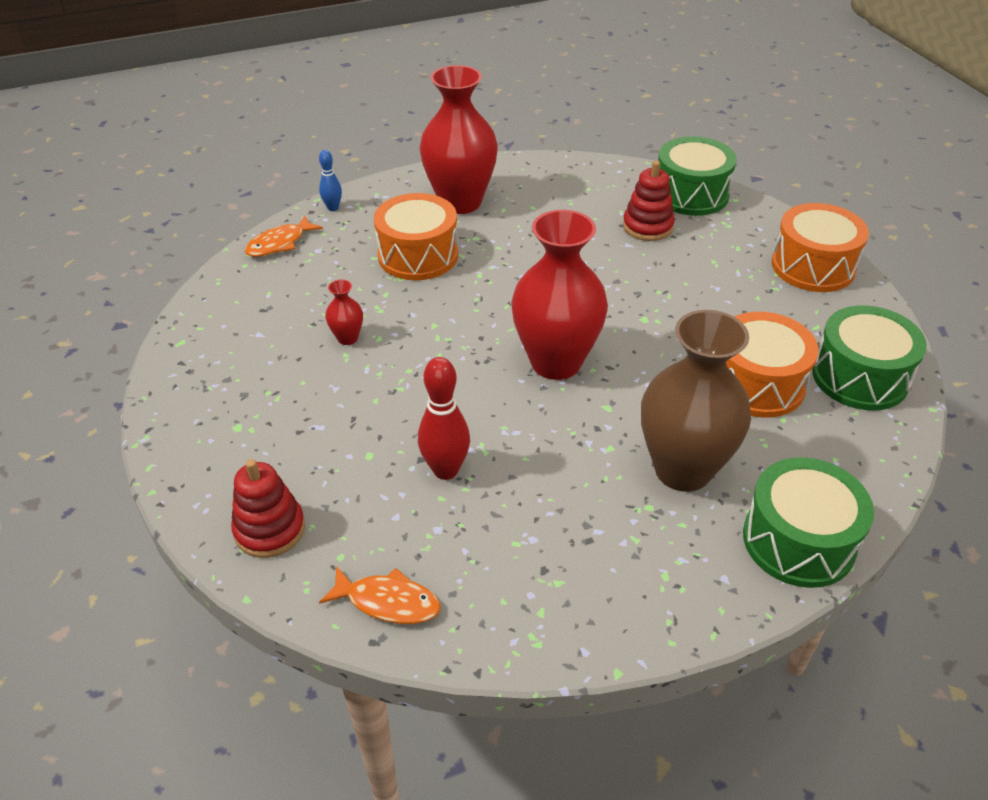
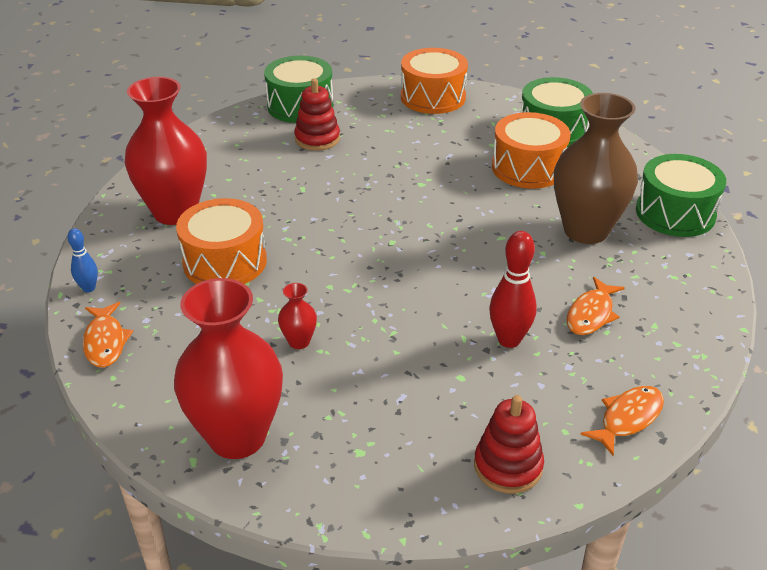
camera: 60 degrees left, 5 degrees down
(535, 521) = (591, 314): none -> orange fish
(556, 362) = (433, 241): red vase -> red vase (237, 437)

